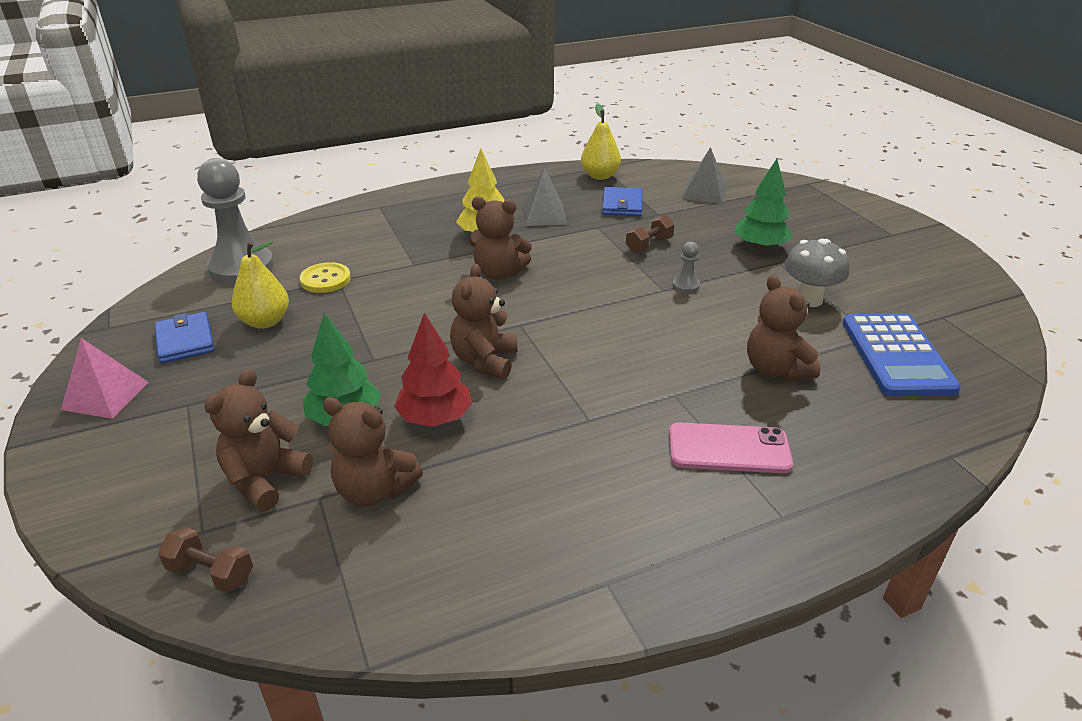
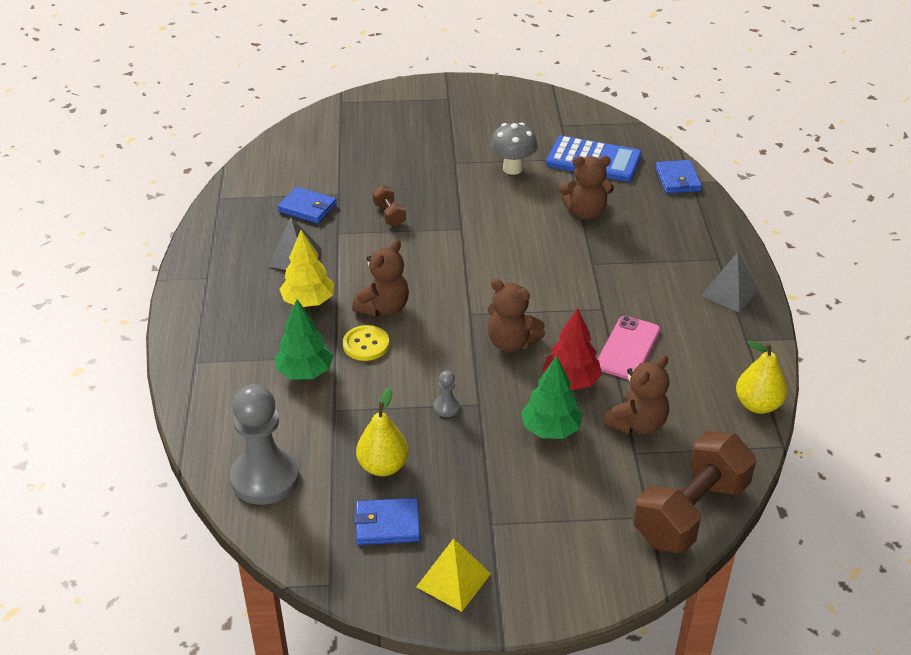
camera: 70 degrees left, 5 degrees up
(105, 395) = (453, 580): pink pyramid -> yellow pyramid
(211, 573) = (690, 512): brown dumbbell -> brown dumbbell, size x2.24
(265, 480) = (606, 480): brown teddy bear -> none
(325, 279) = (328, 418): yellow button -> yellow button (366, 344)
(600, 176) = (239, 204): yellow pear -> yellow pear (757, 405)
(685, 285) = (462, 216): grey pawn -> grey pawn (447, 407)
(704, 193) = (318, 158): grey pyramid -> grey pyramid (730, 292)
(729, 449) = (655, 259): pink phone -> pink phone (628, 348)
(760, 247) = (427, 162): green tree -> green tree (305, 372)
(940, 440) = (677, 179): none -> blue wallet

